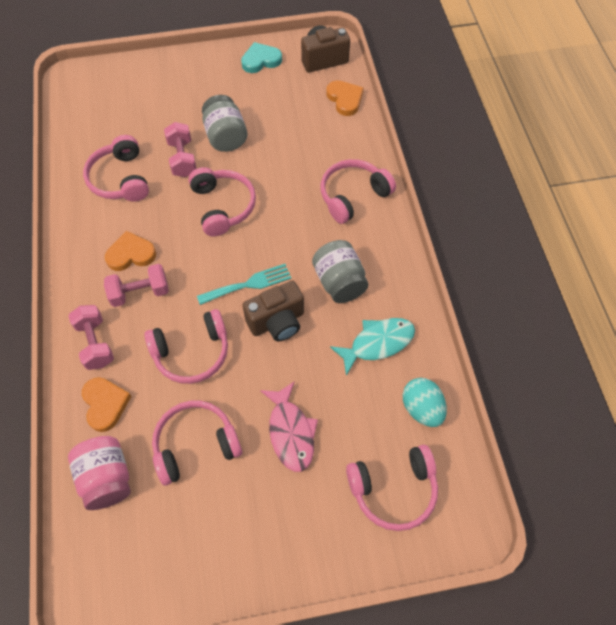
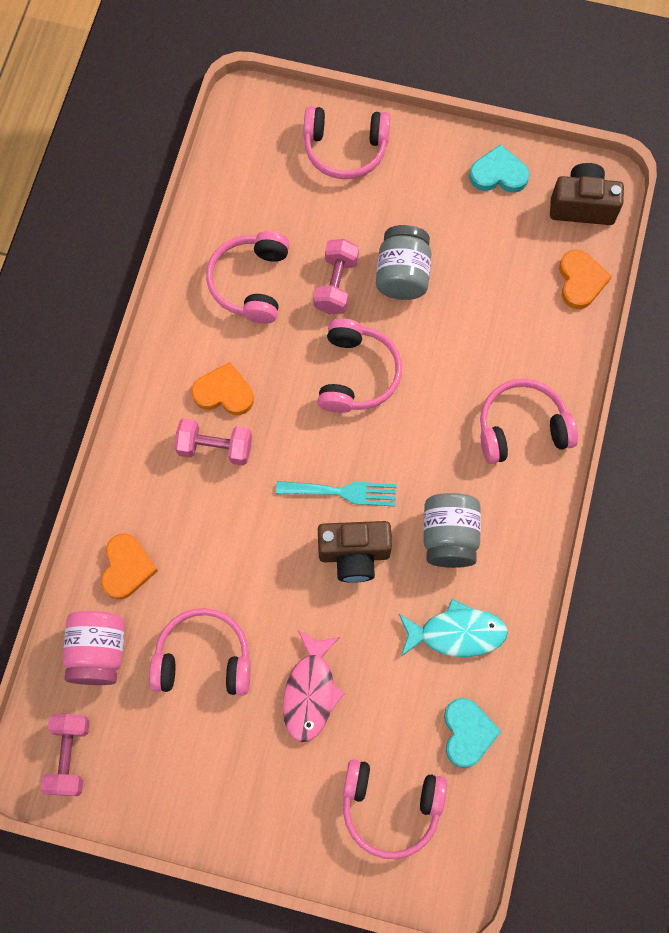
camera: 25 degrees right, 10 degrees up
(95, 343) = (143, 490): pink dumbbell -> pink dumbbell (69, 756)
(192, 352) = (243, 549): pink headphones -> pink headphones (345, 149)
(421, 408) = (467, 733): turquoise egg -> turquoise heart

